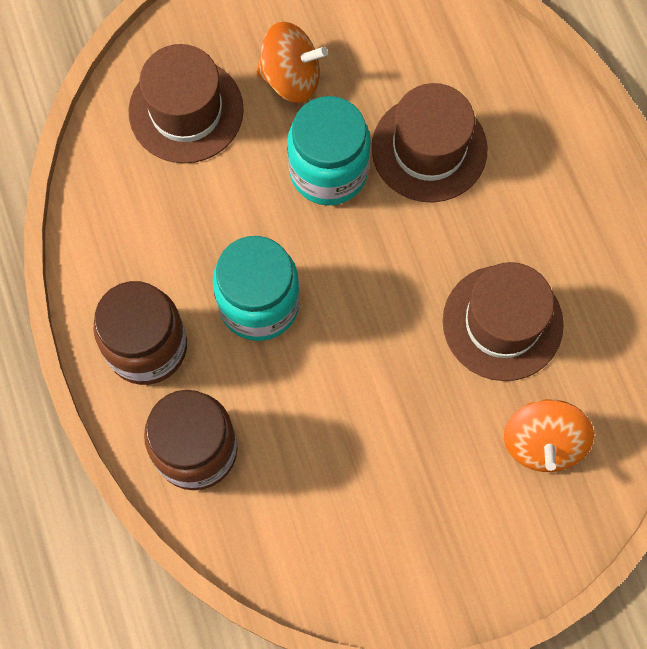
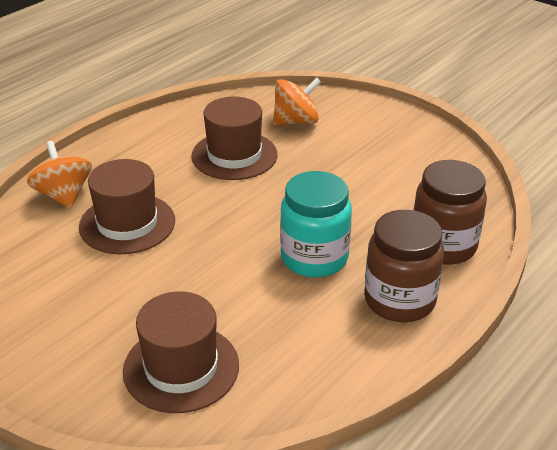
camera: 120 degrees left, 35 degrees down
(291, 77) = (107, 316): orange spinning top -> orange spinning top (64, 195)
(328, 171) = (180, 264): turquoise jar -> none

